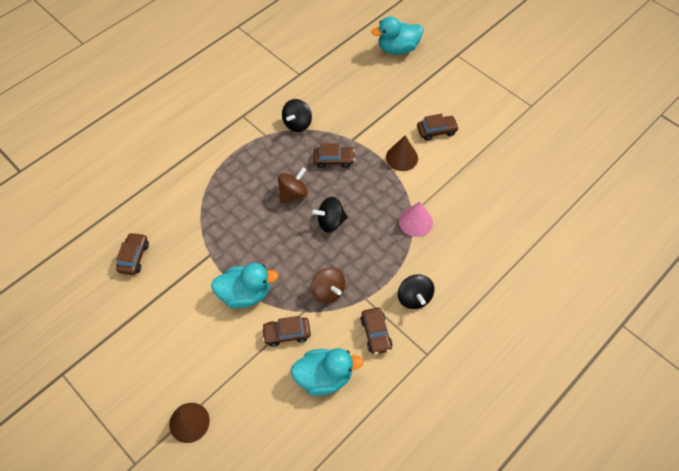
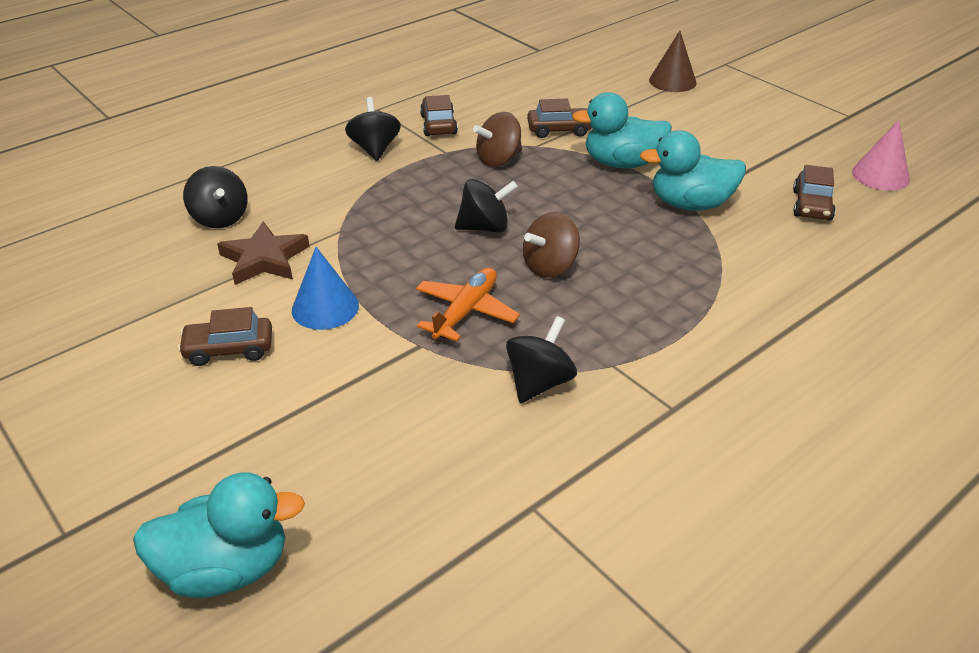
camera: 175 degrees left, 20 degrees down
(324, 377) = (512, 100): turquoise duck -> turquoise duck (690, 204)
(328, 291) = (498, 159): brown spinning top -> brown spinning top turned 90 degrees counterclockwise
(333, 160) = (466, 311): brown car -> orange plane
(402, 157) = (325, 307): brown cone -> blue cone
(415, 221) = (338, 220): pink cone -> pink cone (880, 175)
(444, 188) = (264, 259): none -> brown star
(484, 218) = (220, 218): none -> black spinning top

